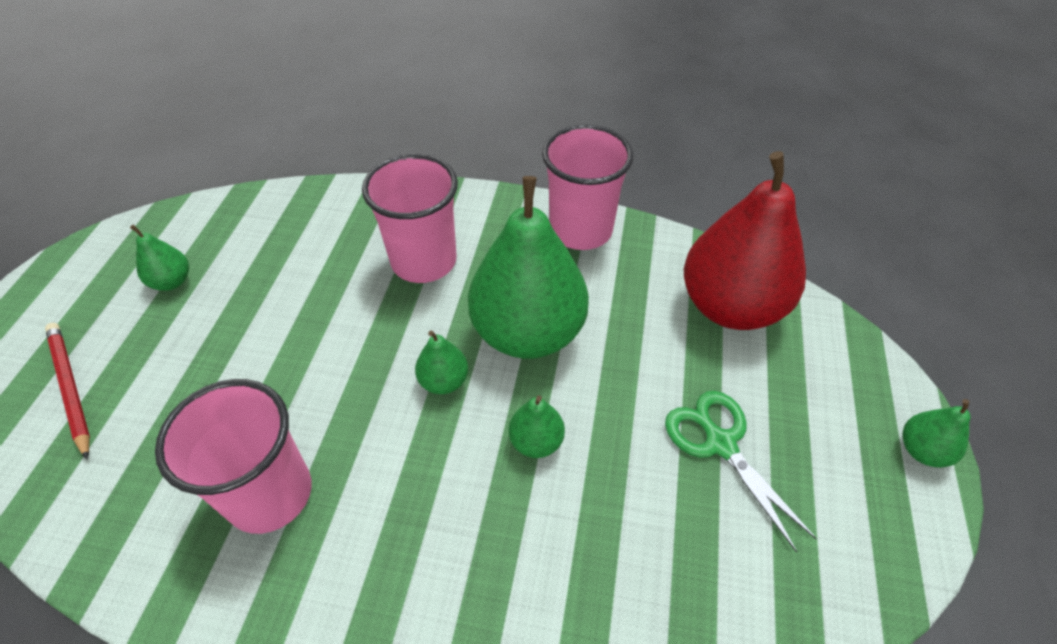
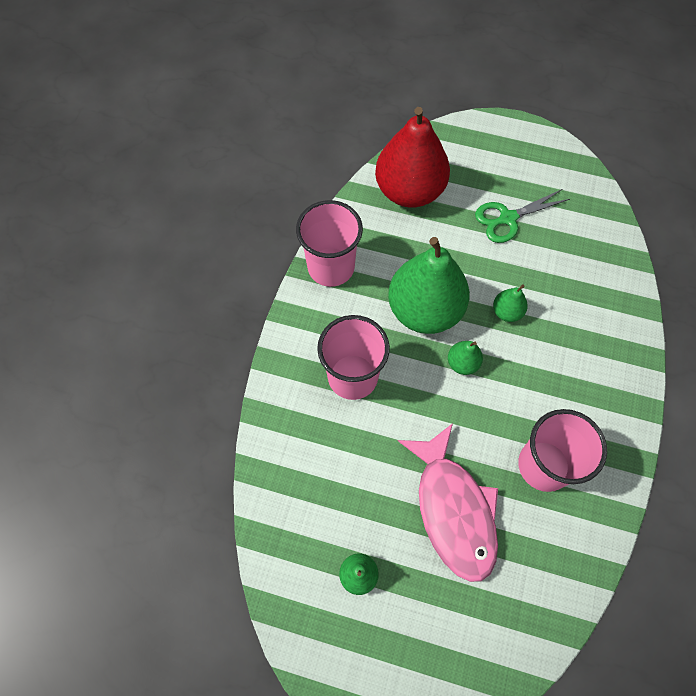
camera: 85 degrees left, 15 degrees up
(70, 388) = (463, 629): red pencil -> none
(227, 374) = (453, 509): none -> pink fish
(922, 450) = (511, 129): green pear -> none

